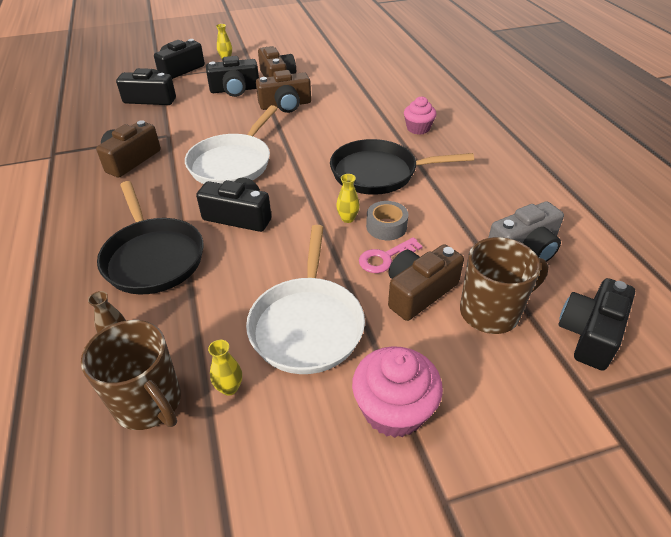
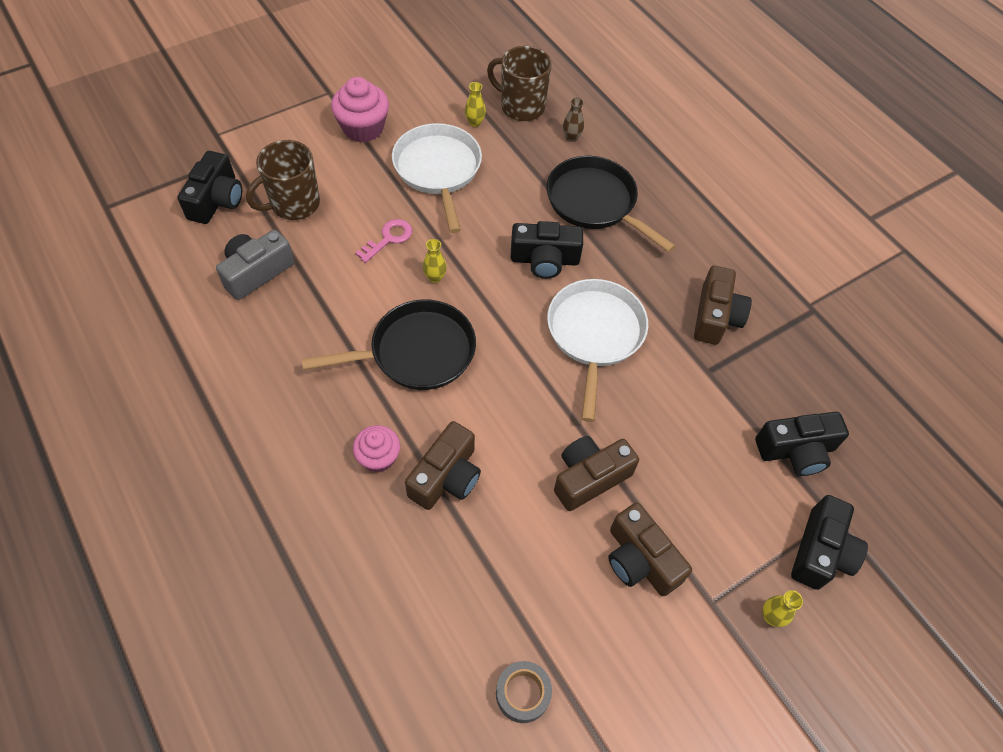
camera: 160 degrees right, 15 degrees up
(235, 90) = (689, 506): black camera -> none
(386, 226) = (393, 274): grey tape -> grey tape (522, 693)
(419, 292) = (354, 211): brown camera -> brown camera (446, 477)

